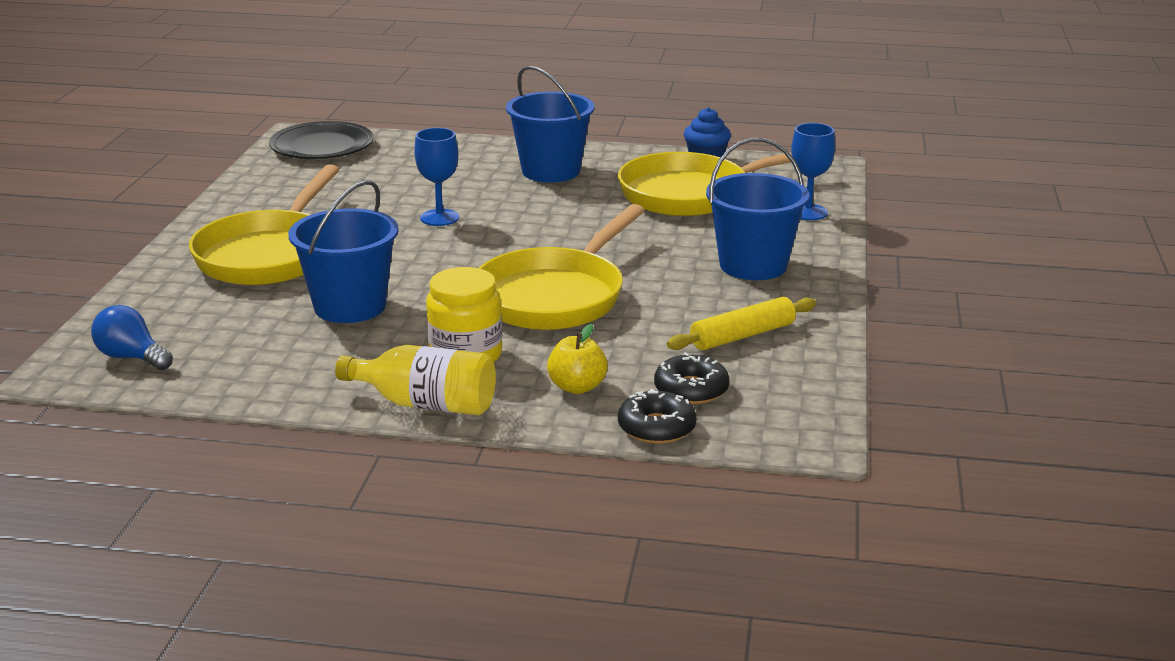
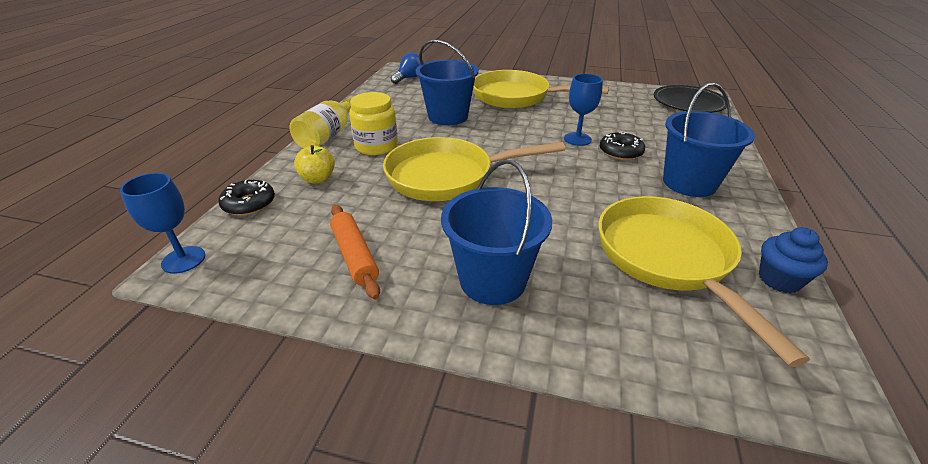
camera: 95 degrees right, 10 degrees up
(555, 296) = (447, 176): yellow pan -> yellow pan turned 45 degrees counterclockwise
(691, 389) = (287, 222): black donut -> black donut (620, 152)
(742, 336) = (354, 256): yellow rolling pin -> orange rolling pin
(808, 212) = (644, 348): blue goblet -> blue goblet (183, 260)

